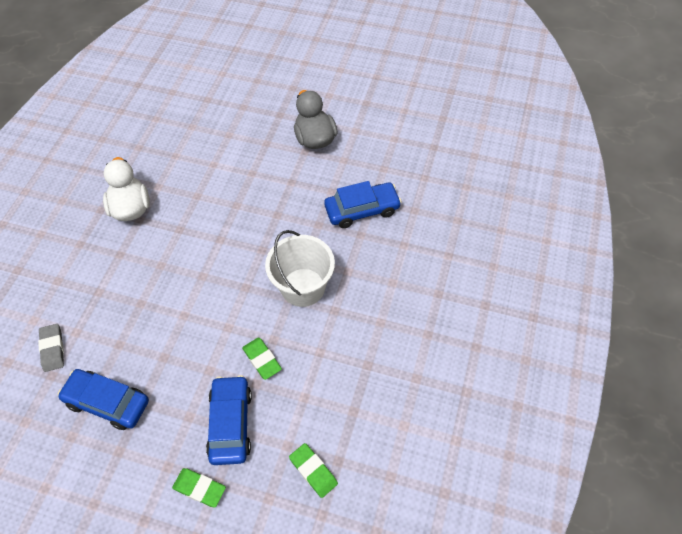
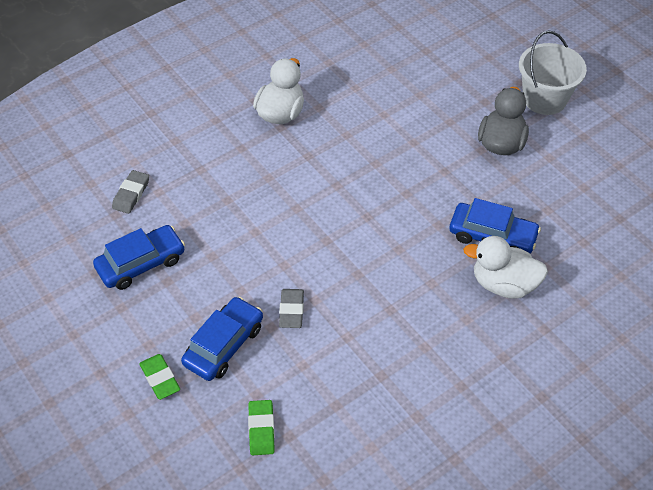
camera: 35 degrees right, 5 degrees down
(107, 402) = (141, 263): blue car -> blue car turned 90 degrees clockwise
(262, 359) = (291, 310): green eraser -> grey eraser
(303, 287) = (378, 272): white bucket -> white bucket (544, 99)
(397, 240) = (503, 284): none -> white duck

